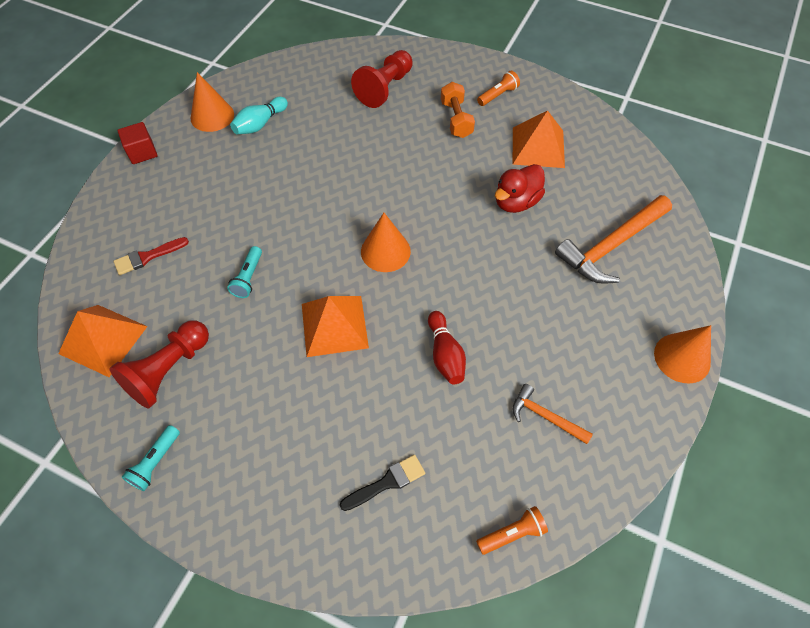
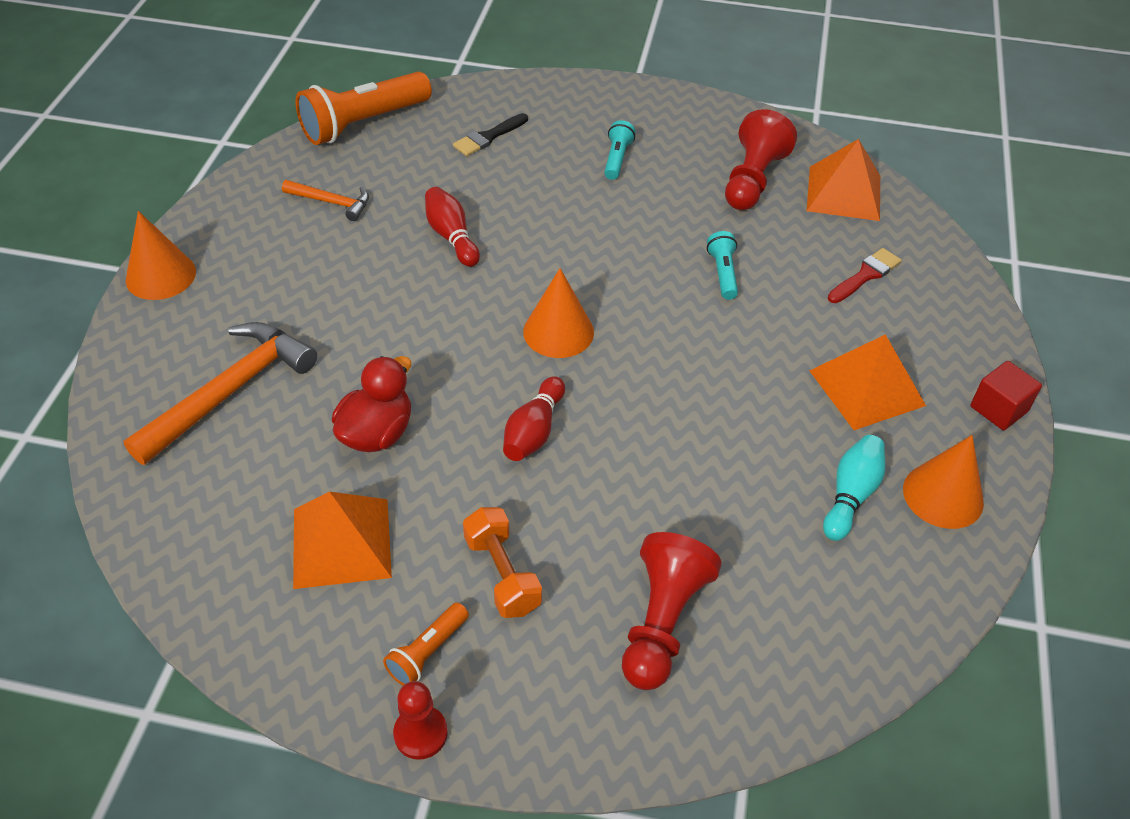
camera: 165 degrees right, 10 degrees down
(156, 462) = (713, 120): turquoise flashlight -> turquoise flashlight (617, 159)
(334, 325) = (592, 243): orange pyramid -> orange pyramid (867, 387)
(421, 187) = (534, 431): none -> red bowling pin
(504, 69) = (420, 733): none -> red pawn
(512, 533) = (364, 124): orange flashlight -> orange flashlight, size x2.07

